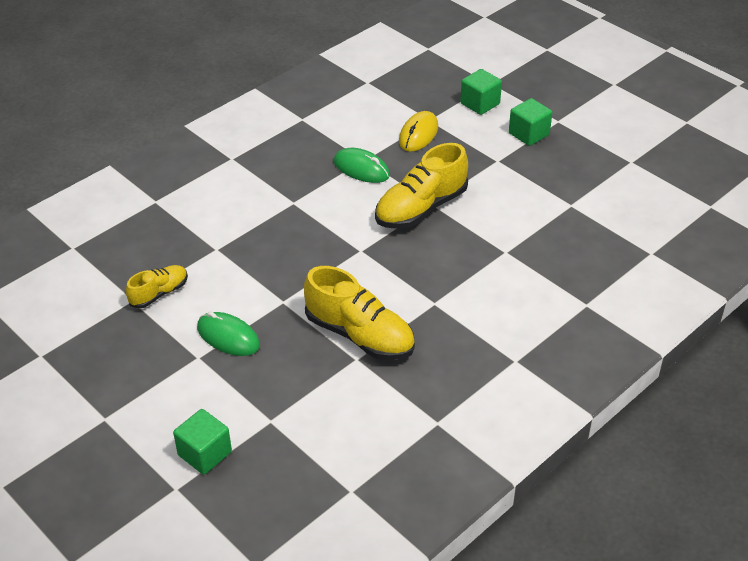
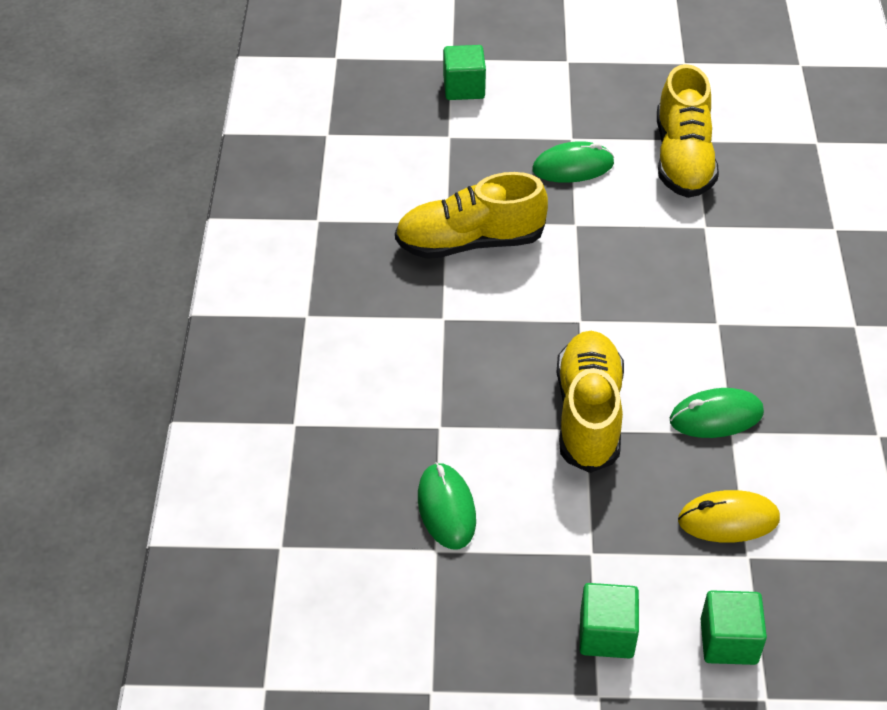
camera: 135 degrees right, 5 degrees up
(159, 293) = (682, 159): yellow shoe -> yellow shoe, size x1.79
(418, 134) = (728, 520): yellow mouse -> yellow mouse turned 75 degrees counterclockwise
(545, 216) = (446, 508): none -> green mouse

